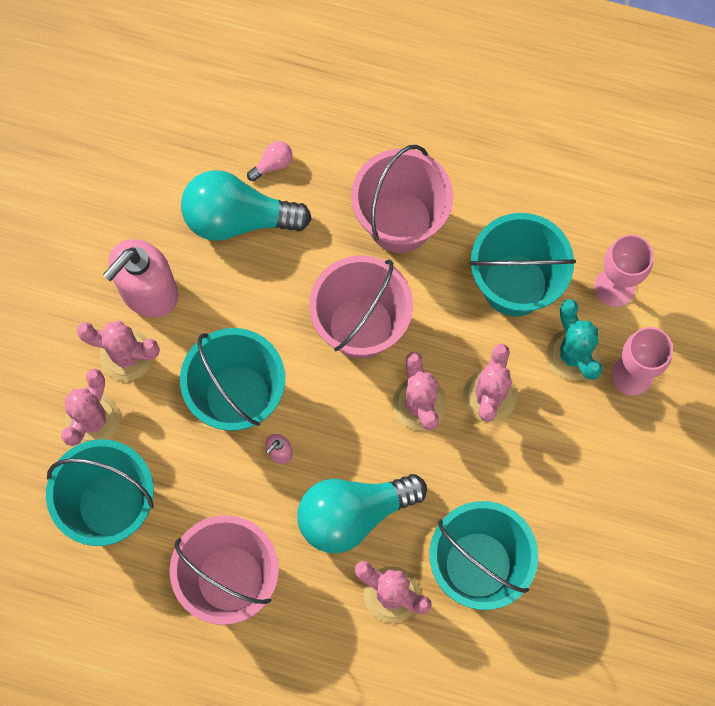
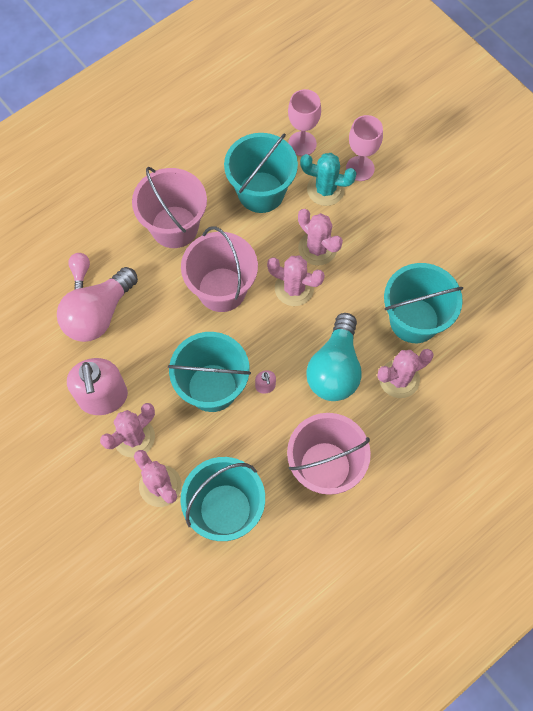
camera: 55 degrees left, 5 degrees down
(238, 218) = (98, 314): turquoise light bulb -> pink light bulb

